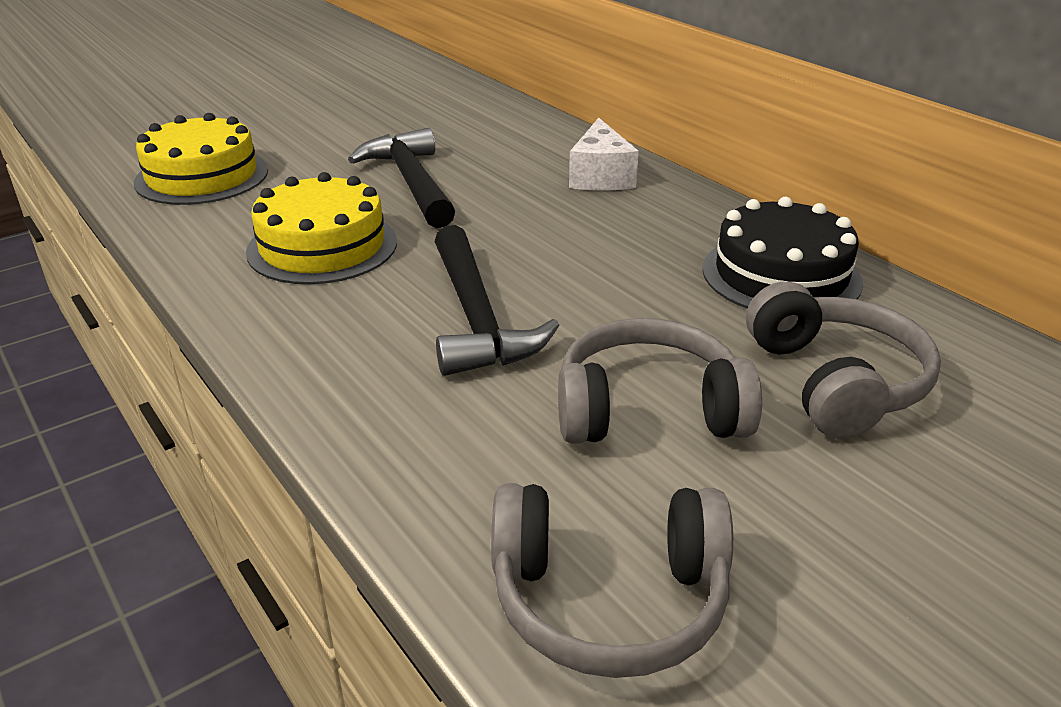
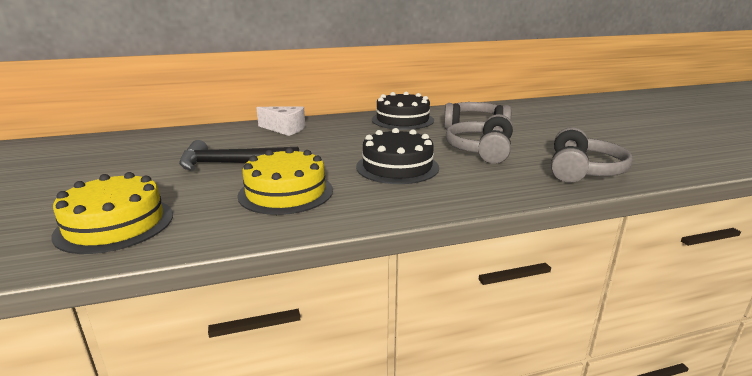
camera: 70 degrees left, 10 degrees down
(477, 319) = (397, 167): black hammer -> black cake

